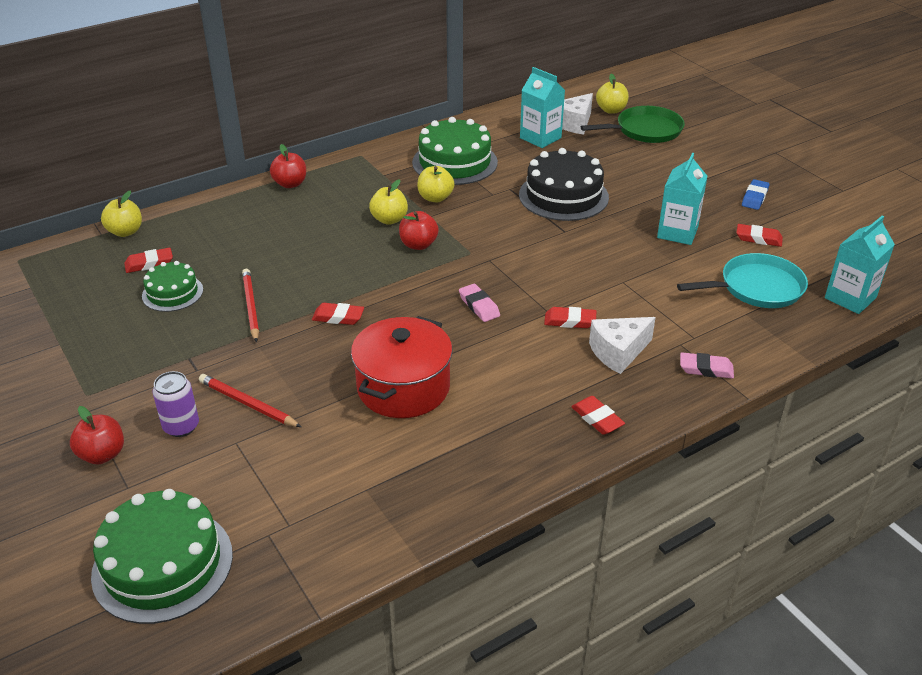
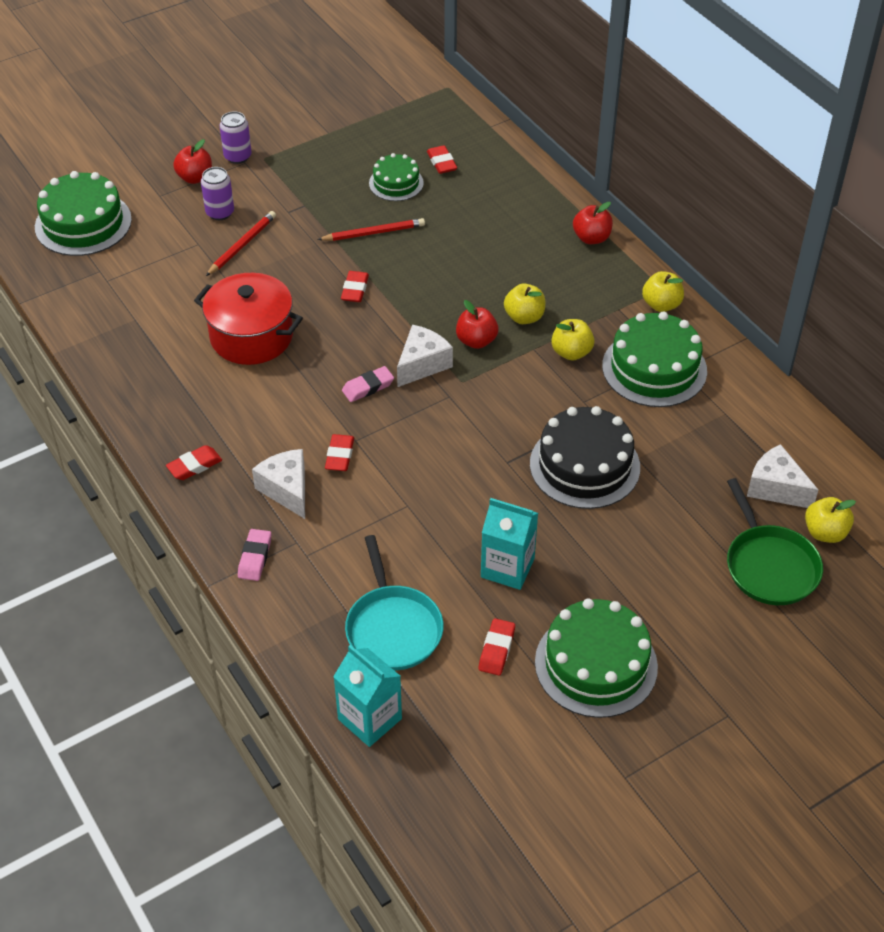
camera: 90 degrees right, 10 degrees up
(73, 417) = (237, 156): none -> purple can
(125, 232) = (494, 140): yellow apple -> yellow apple (661, 305)
(449, 274) = (422, 364): none -> white cheese
(540, 138) = (729, 451): turquoise carton -> none
(754, 197) = (596, 664): blue eraser -> green cake

